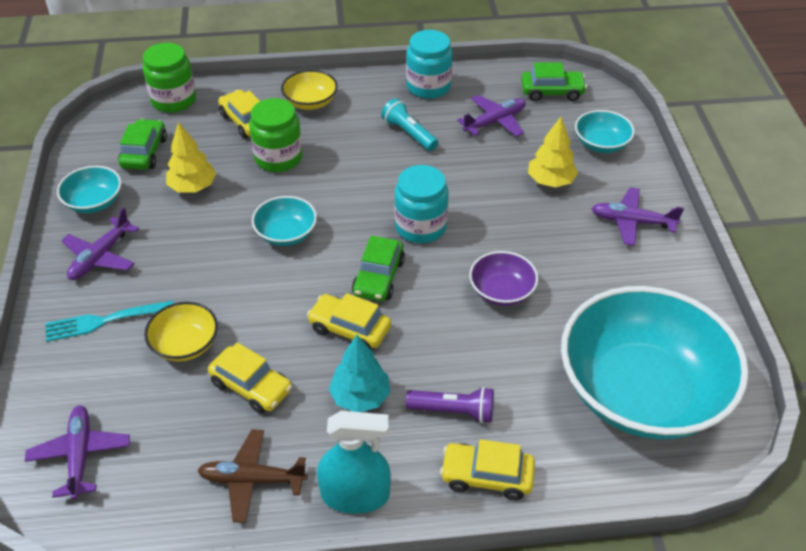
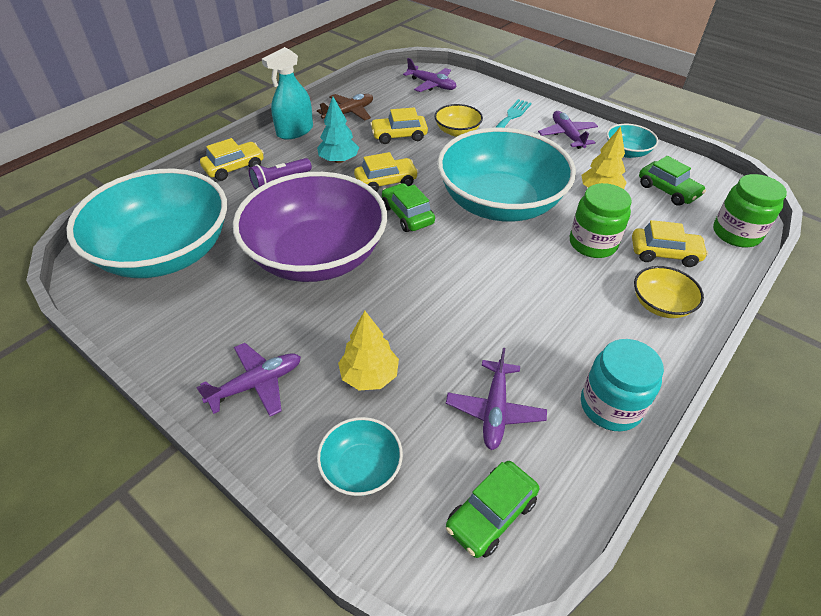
camera: 135 degrees right, 0 degrees up
(286, 234) = (500, 203): turquoise bowl -> turquoise bowl, size x2.37
(409, 134) = (544, 334): turquoise flashlight -> none
(420, 227) = (425, 262): turquoise jar -> none
(501, 291) = (316, 255): purple bowl -> purple bowl, size x2.37

